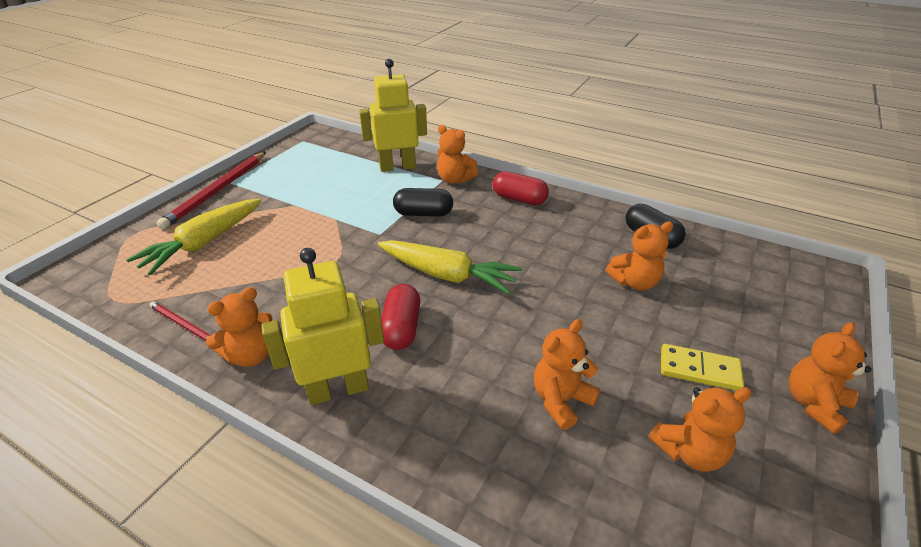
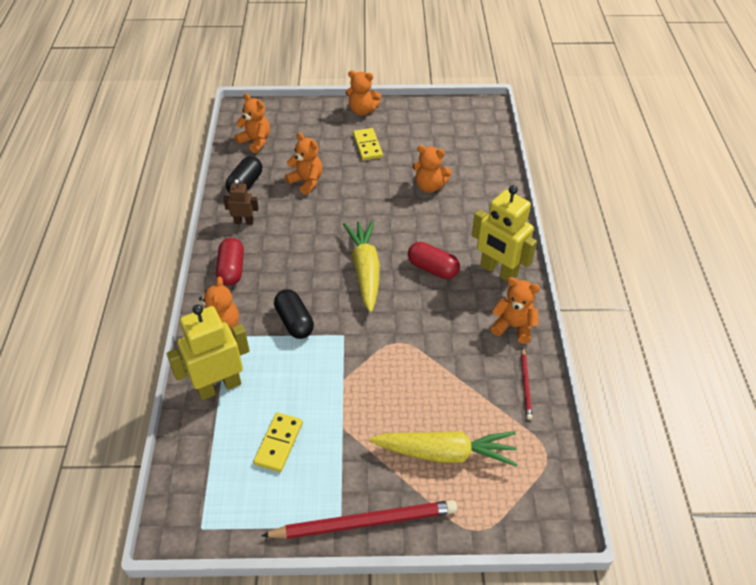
camera: 120 degrees left, 10 degrees up
(320, 177) = (278, 443): none -> yellow domino
(397, 167) = (219, 386): yellow robot -> yellow robot turned 105 degrees clockwise
(401, 328) = (432, 268): red capsule -> red capsule turned 60 degrees clockwise
(585, 221) = (244, 222): none -> brown robot
(689, 452) = (424, 142): orange teddy bear -> orange teddy bear (255, 141)

